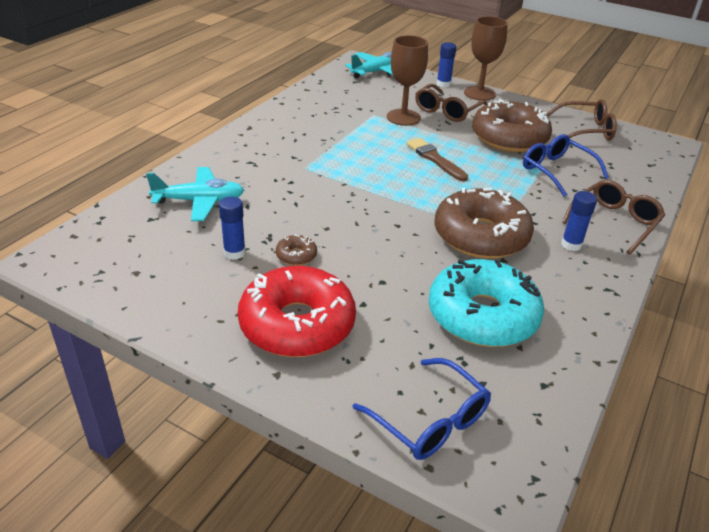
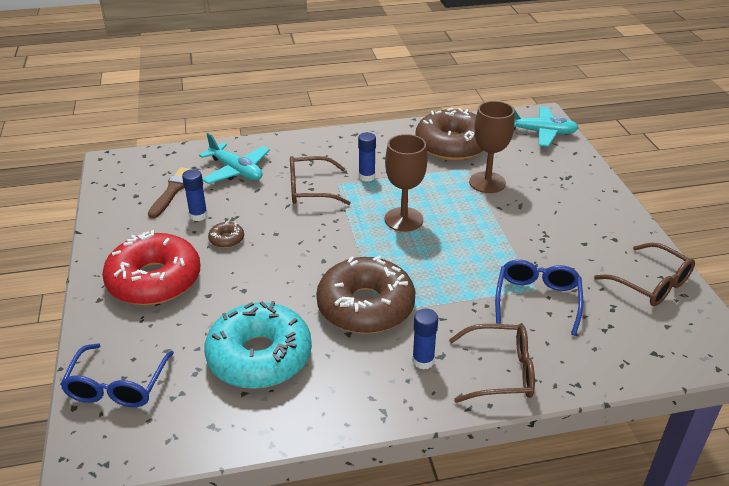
camera: 50 degrees right, 0 degrees up
(435, 159) = (446, 229): brown brush -> brown brush (172, 191)
(443, 84) = (584, 171): blue glue stick -> blue glue stick (367, 176)
(447, 111) = (539, 196): brown glasses -> brown glasses (310, 189)
(479, 93) = (605, 195): brown goblet -> brown goblet (403, 219)
(509, 138) = (551, 248): brown donut -> brown donut (452, 145)

